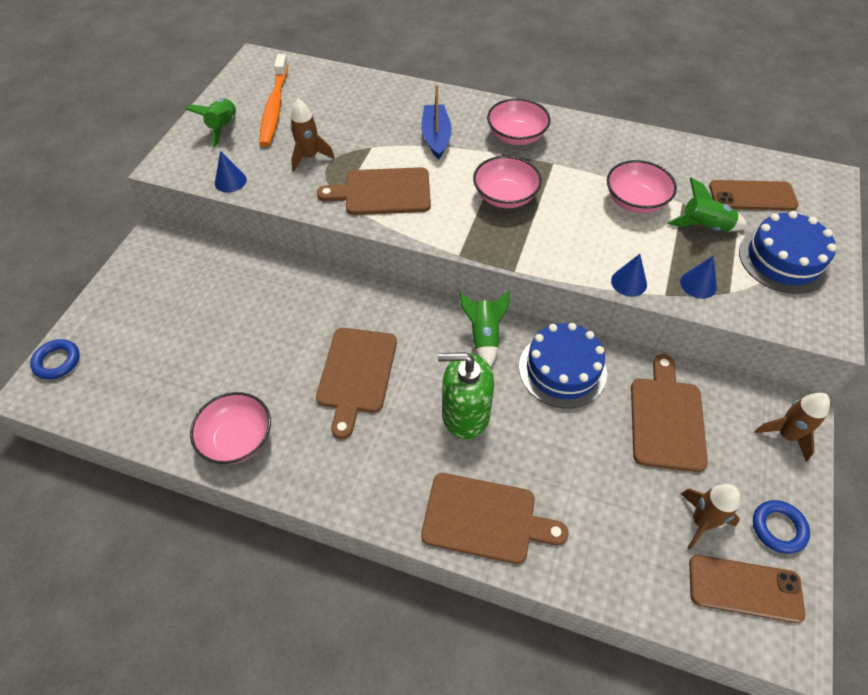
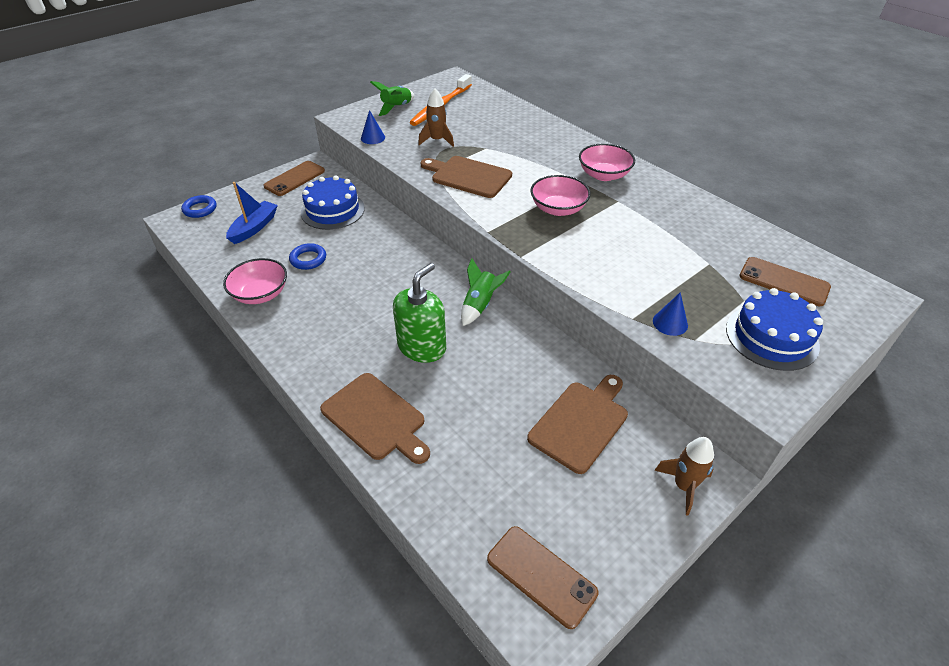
camera: 30 degrees right, 10 degrees down
(147, 267) = (294, 178): none -> brown phone
(356, 374) = (368, 290): brown cutting board -> none
(436, 137) = (539, 156): blue boat -> blue boat (254, 228)
(465, 414) = (422, 347): green soap dispenser -> green soap dispenser turned 90 degrees clockwise
(562, 369) = (522, 351): blue cake -> blue cake (332, 210)
(629, 282) = (608, 298): blue cone -> none
(635, 201) = (666, 248): pink bowl -> none
(701, 522) = (546, 508): brown rocket -> none
(704, 227) = (715, 287): green rocket -> none
(778, 528) = (613, 549): blue ring -> blue ring (308, 259)

